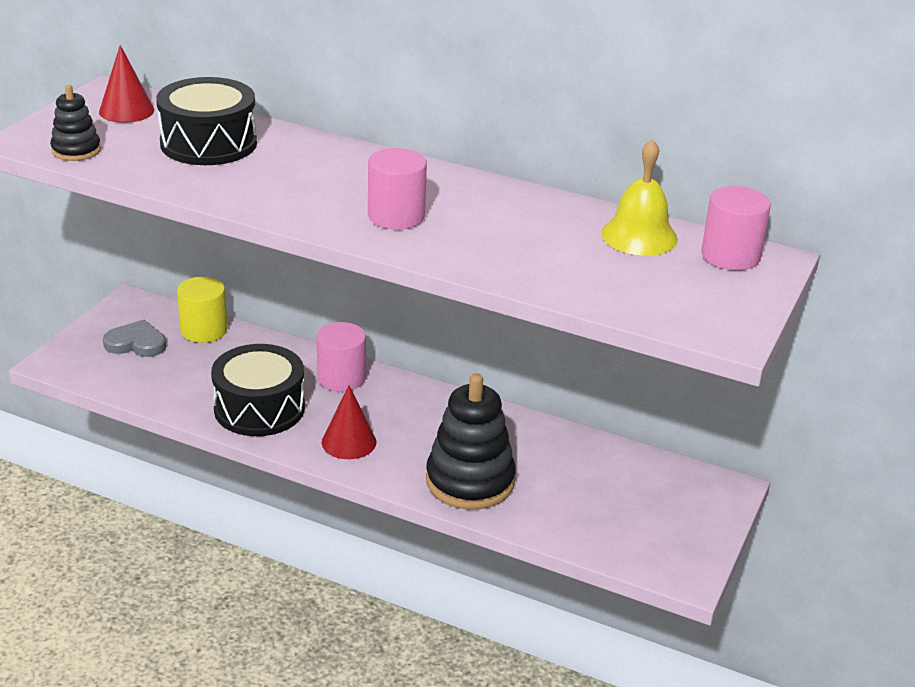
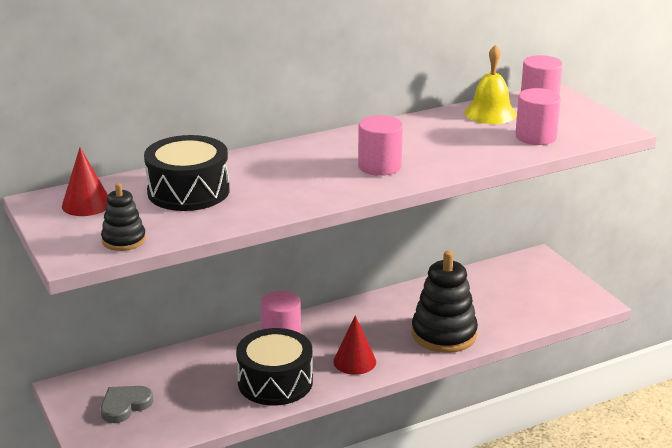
camera: 50 degrees left, 5 degrees down
(204, 330) = (149, 369): yellow cylinder -> none
(617, 284) = (535, 137): none -> pink cylinder

